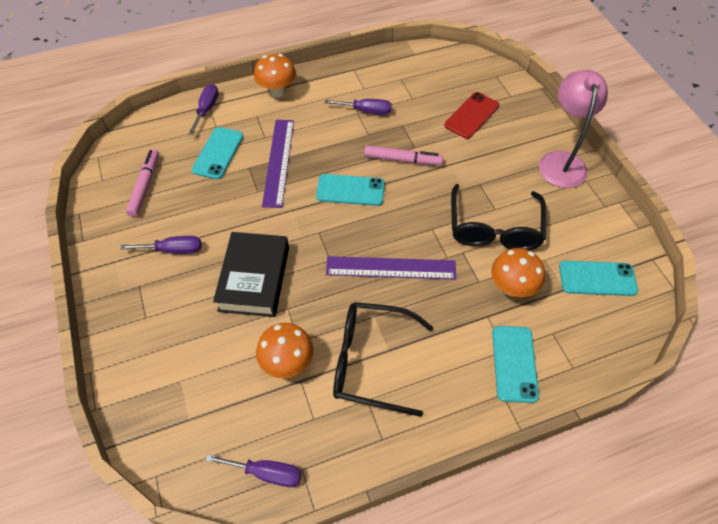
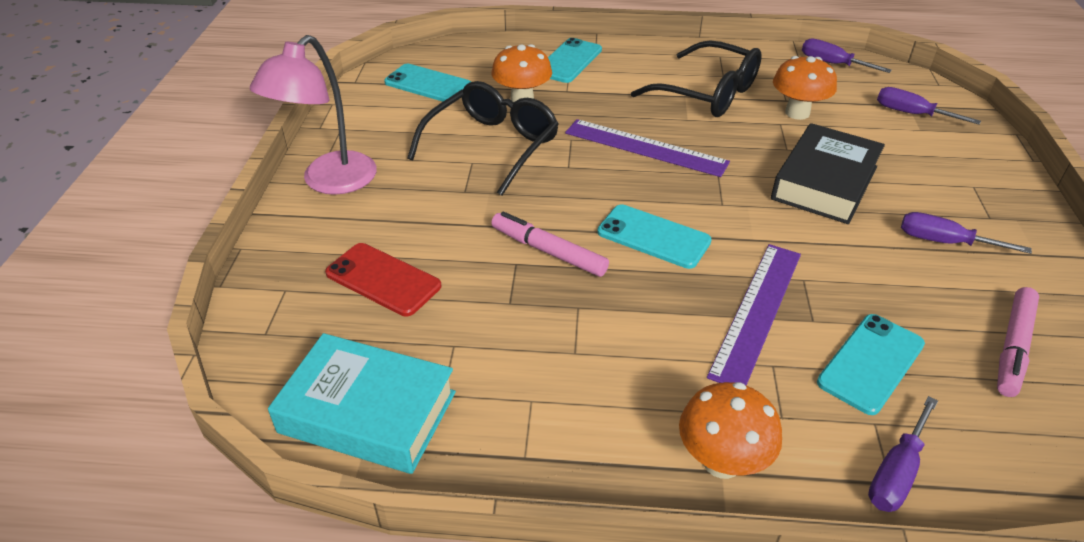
camera: 155 degrees left, 15 degrees down
(366, 111) = (556, 349): purple screwdriver -> purple screwdriver (911, 114)
(424, 63) = (367, 412): none -> turquoise book
(471, 115) = (383, 280): red phone -> red phone turned 60 degrees clockwise

